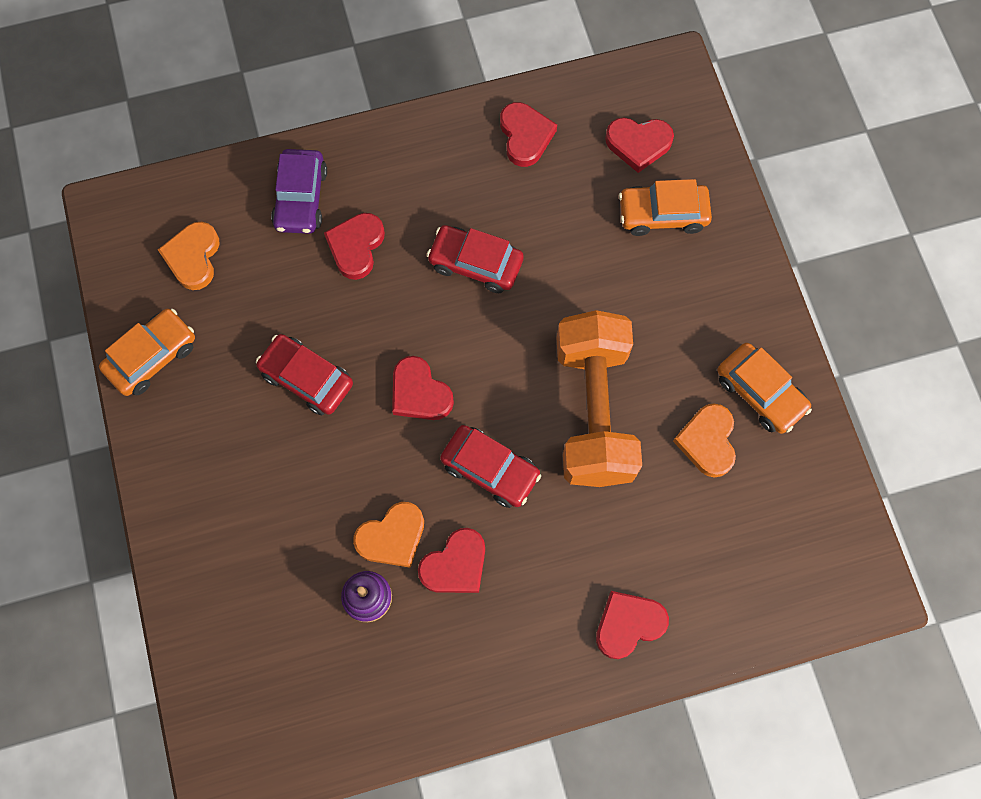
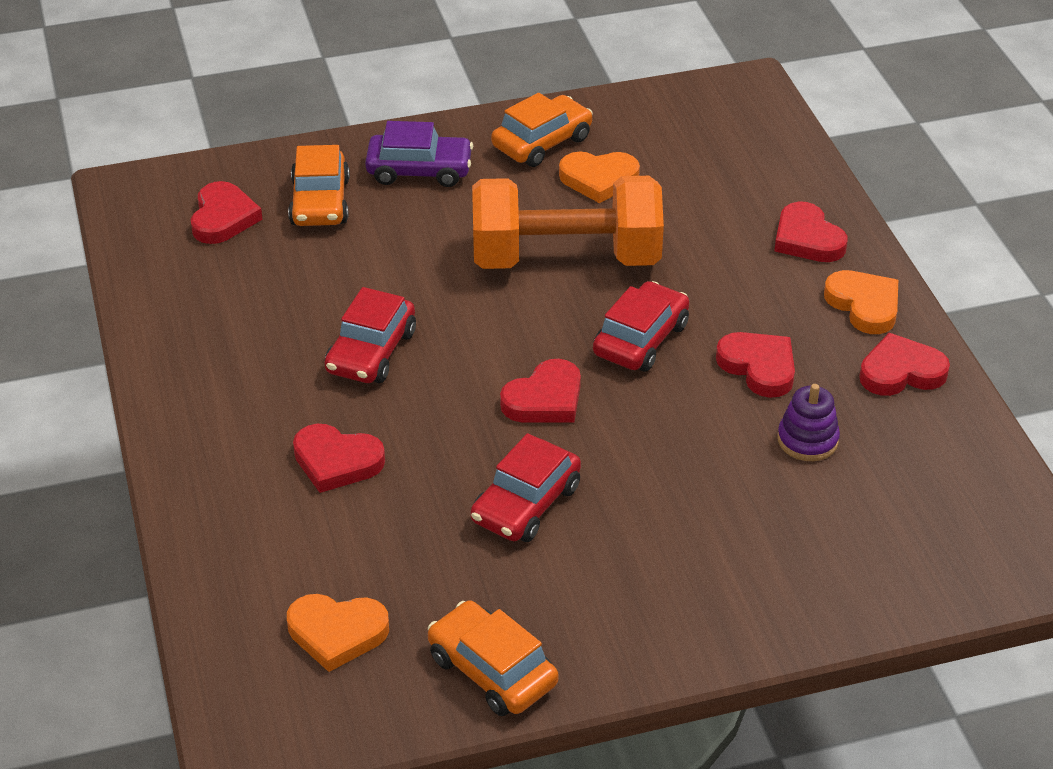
camera: 90 degrees left, 30 degrees down
(301, 198) = (255, 519): purple car -> purple car (419, 170)
(392, 537) = (731, 420): orange heart -> orange heart (864, 305)
(525, 136) = (195, 309): red heart -> red heart (901, 372)

